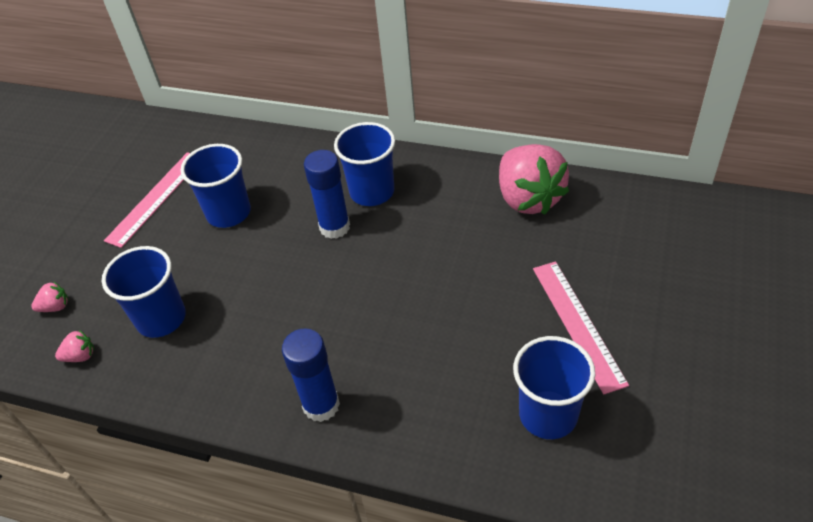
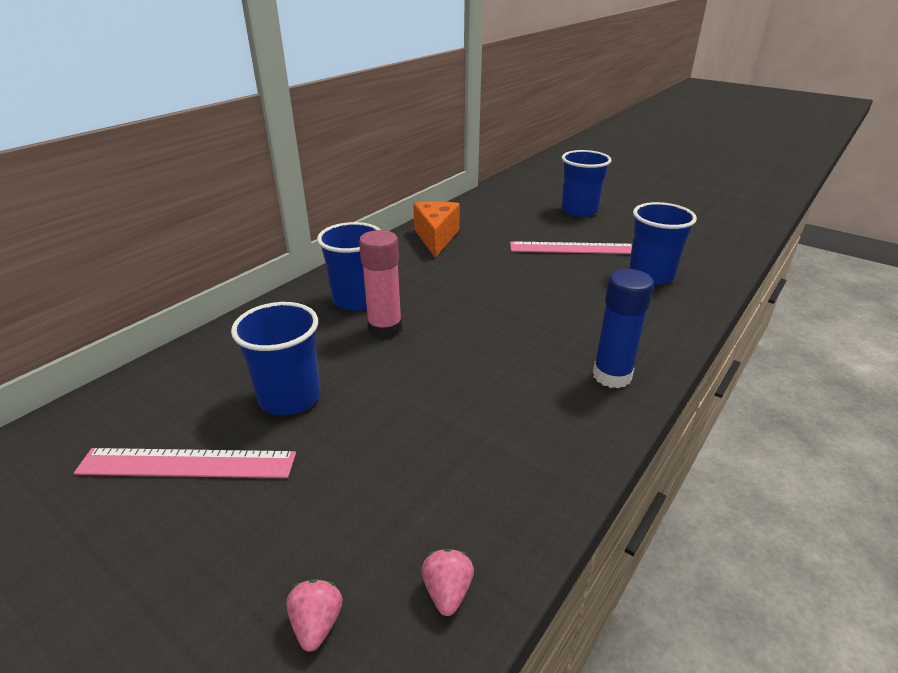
camera: 75 degrees left, 15 degrees down
(156, 198) = (187, 463): pink ruler -> pink ruler turned 45 degrees counterclockwise
(161, 318) = (427, 484): blue cup -> blue cup (579, 210)
(334, 227) = (385, 328): blue glue stick -> pink glue stick
(528, 198) = (436, 237): pink strawberry -> orange cheese

